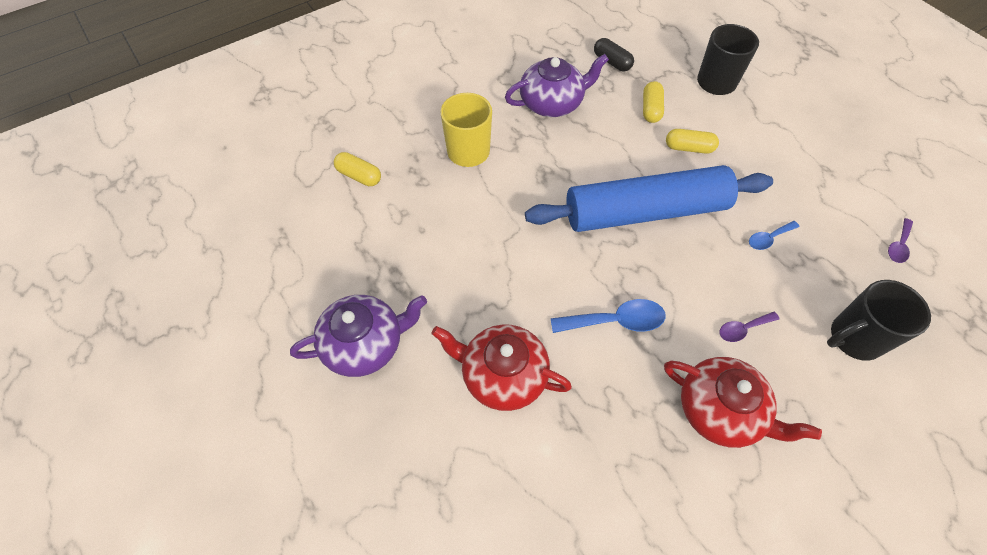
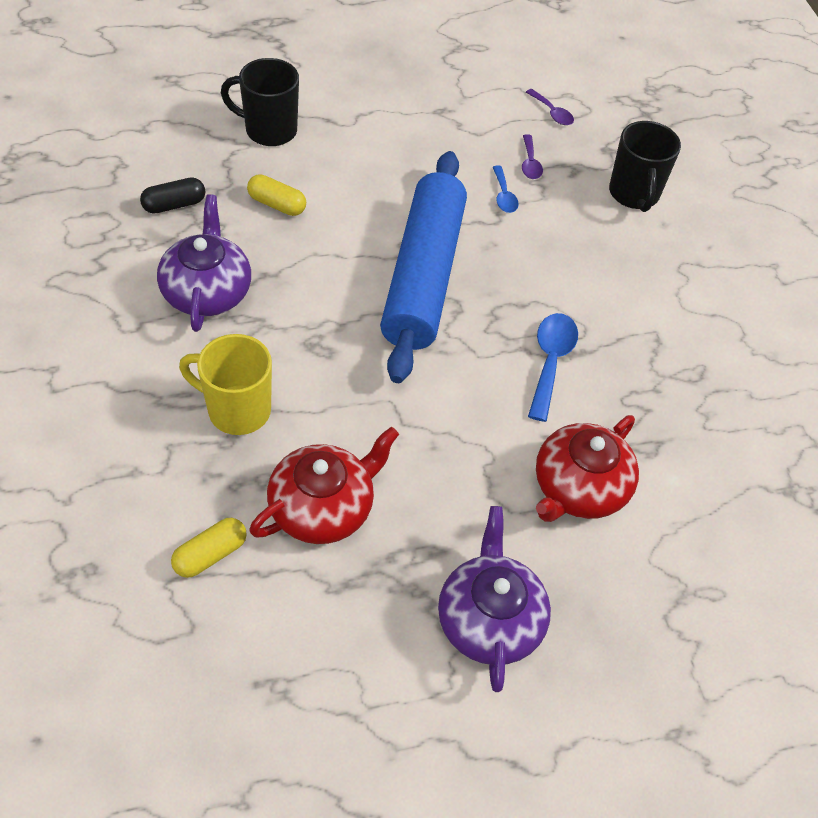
camera: 75 degrees left, 5 degrees down
(689, 148) = (354, 199): yellow capsule -> none
(720, 410) = (674, 323): red teapot -> red teapot (323, 508)
(743, 329) = (597, 266): purple spoon -> purple spoon (530, 163)

